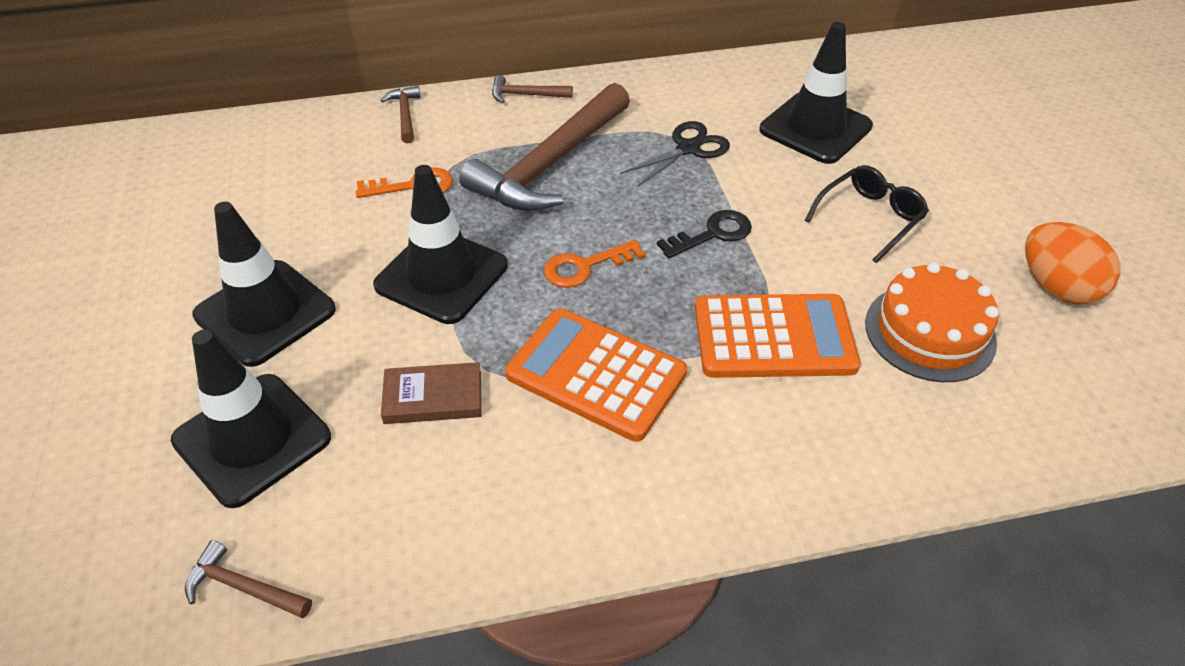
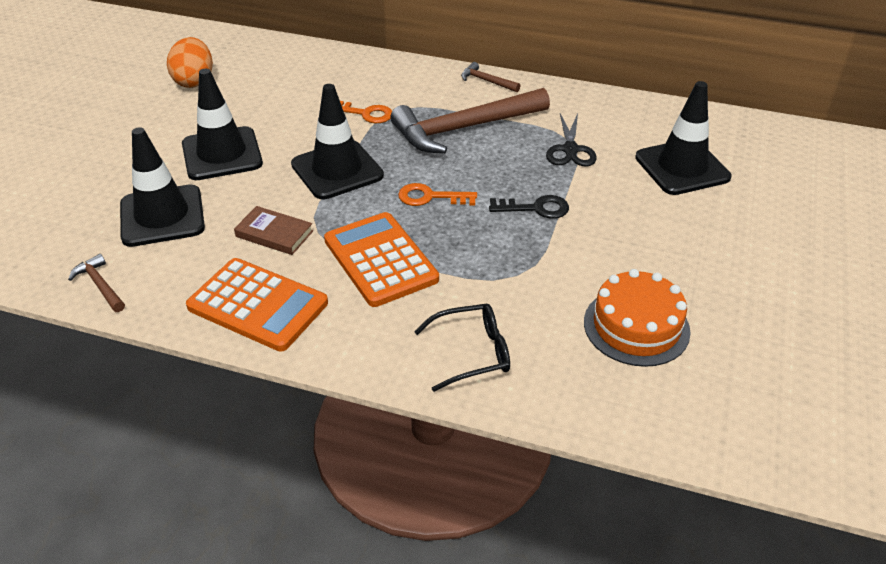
camera: 30 degrees right, 5 degrees down
(405, 115) = (396, 70): brown hammer -> none
(688, 148) = (570, 150): black scissors -> black scissors turned 105 degrees clockwise
(774, 337) = (517, 285): orange calculator -> orange calculator (257, 305)
(870, 218) = (665, 239): black glasses -> black glasses (472, 353)
(1056, 287) = (772, 338): orange egg -> orange egg (194, 81)

